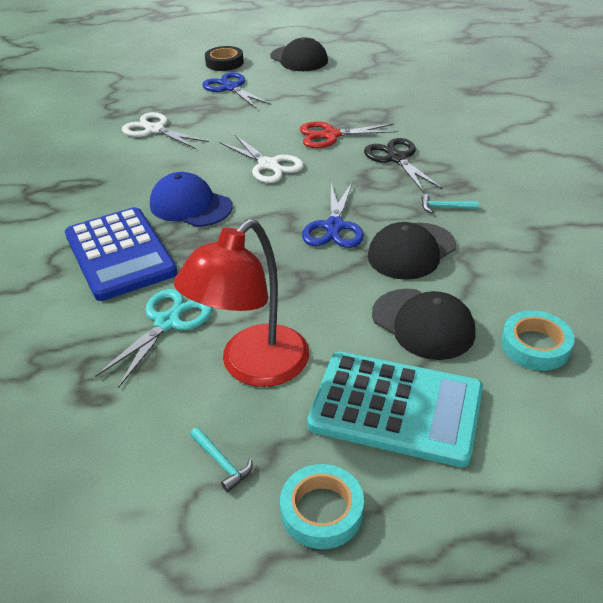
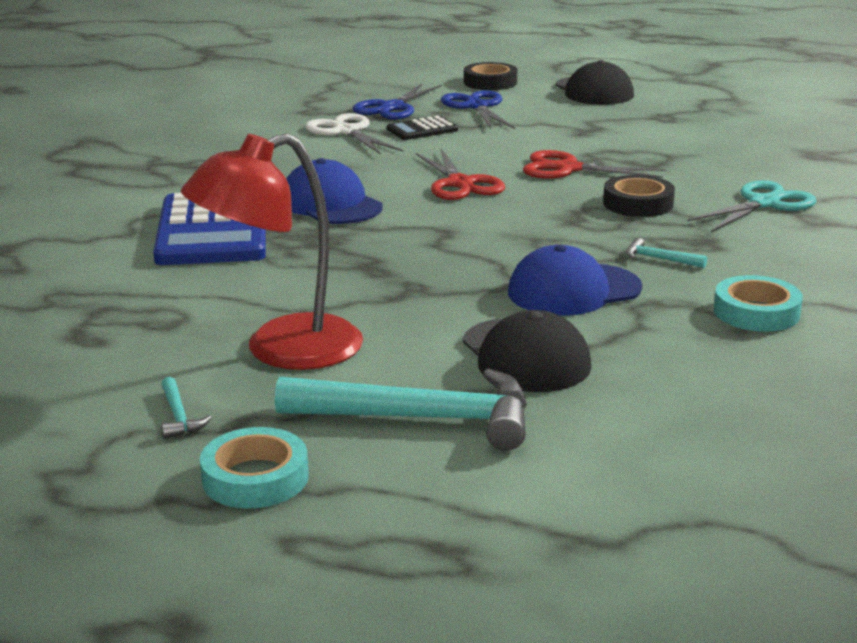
camera: 20 degrees right, 15 degrees down
(167, 323) = (217, 296): turquoise scissors -> turquoise scissors (764, 204)
(207, 117) = (422, 130): none -> black calculator
(268, 165) = (460, 184): white scissors -> red scissors
(334, 226) = (493, 251): blue scissors -> blue scissors (392, 107)
(396, 408) = (420, 418): turquoise calculator -> turquoise hammer
(397, 158) = (638, 203): black scissors -> black tape
(411, 251) = (573, 290): black cap -> blue cap
(535, 346) = (657, 403): turquoise tape -> turquoise tape (756, 312)

